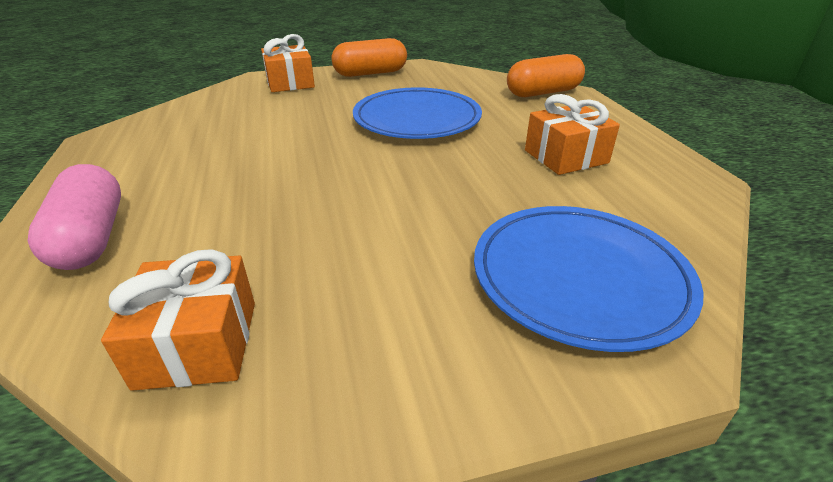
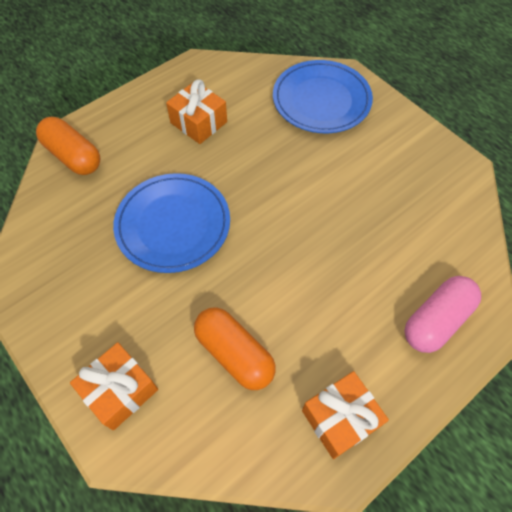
camera: 115 degrees left, 25 degrees up
(198, 343) = (450, 209): orange gift -> orange gift (340, 418)
(370, 73) = (58, 321): orange capsule -> orange capsule (234, 353)

